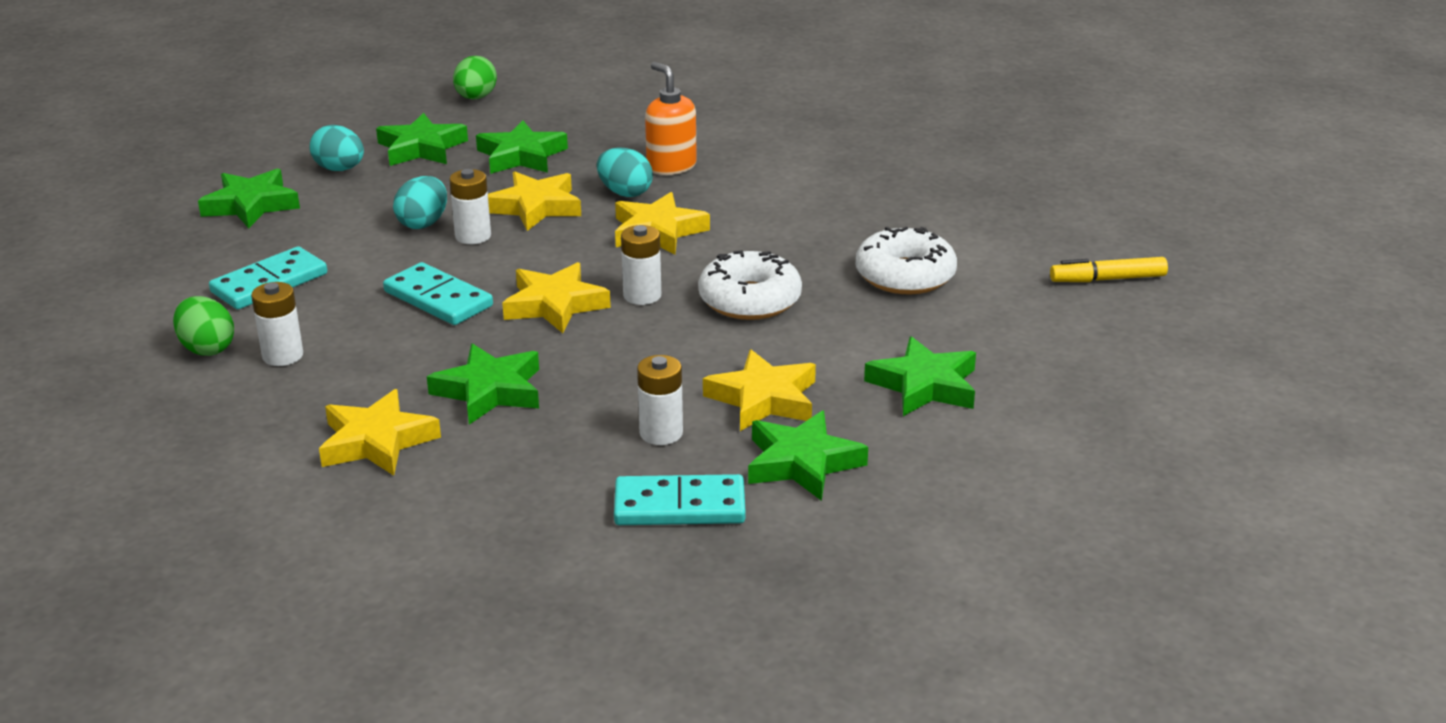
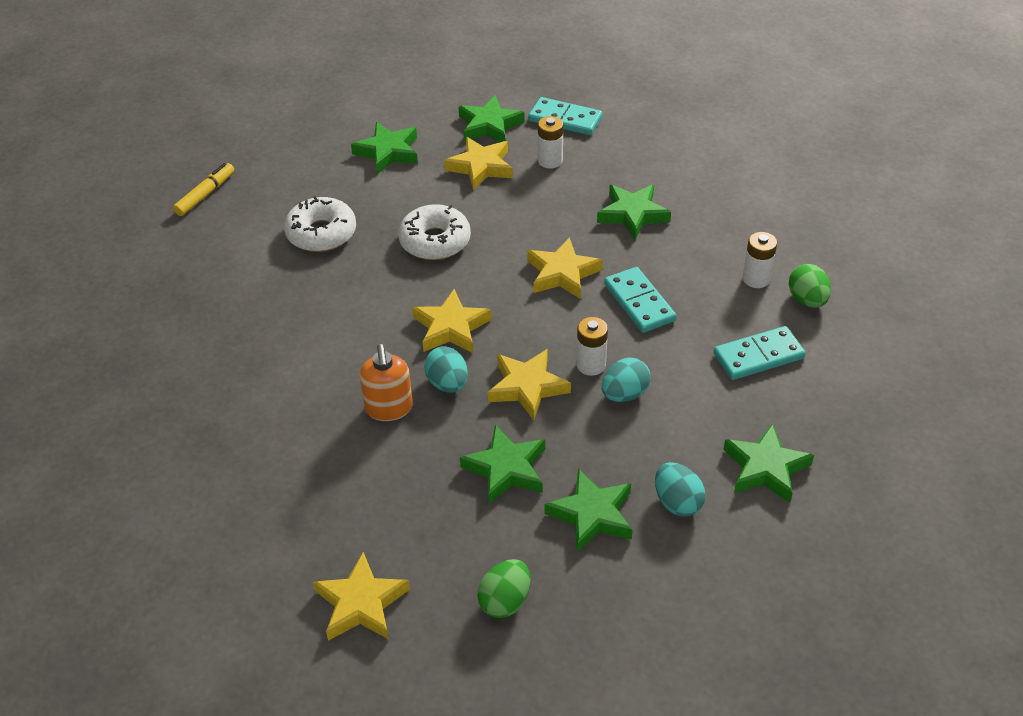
camera: 155 degrees left, 15 degrees up
(377, 441) = (708, 197): yellow star -> yellow star (361, 603)
(642, 296) = (501, 265): white battery -> none
(1107, 279) = (205, 194): yellow marker -> yellow marker turned 75 degrees counterclockwise

